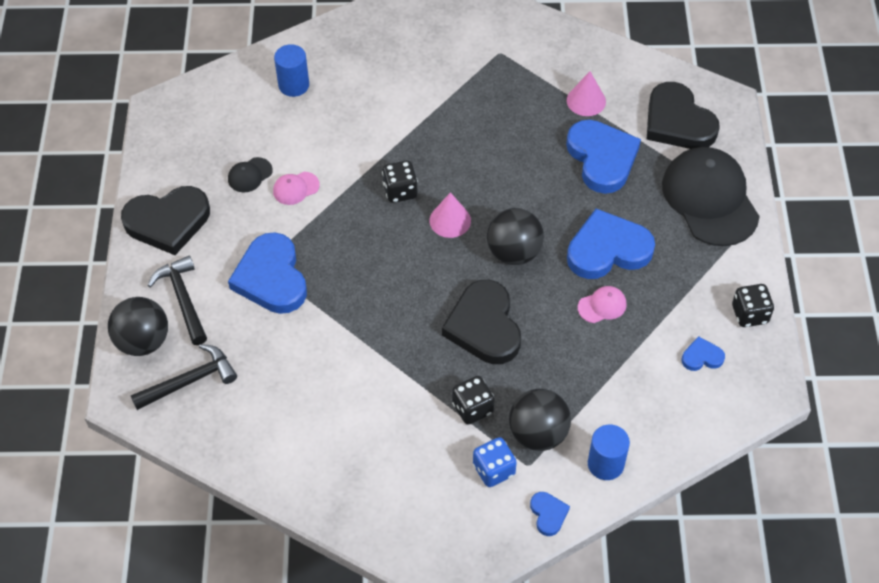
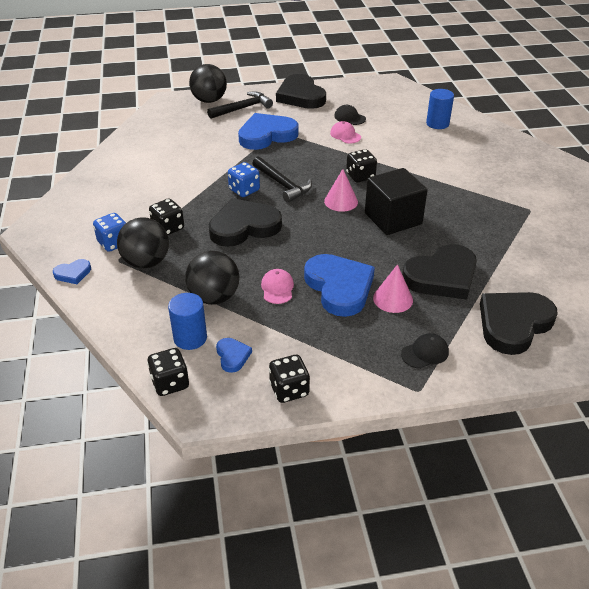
camera: 80 degrees right, 15 degrees down
(190, 381) = (182, 118): black hammer -> black hammer (283, 184)
(405, 318) = (244, 190): none -> blue dice
(494, 177) = (393, 219): none -> black cube
(514, 252) = (320, 235): black ball -> black ball (214, 297)
(586, 101) = (505, 262): pink cone -> pink cone (393, 299)
(602, 158) = (442, 276): blue heart -> black heart
(602, 306) = (277, 288): pink cap -> pink cap turned 150 degrees counterclockwise
(605, 464) = (117, 301): blue cylinder -> blue cylinder (190, 338)
(710, 199) = (425, 353): black cap -> black cap, size x0.41
(735, 414) = (170, 383): none -> black dice

